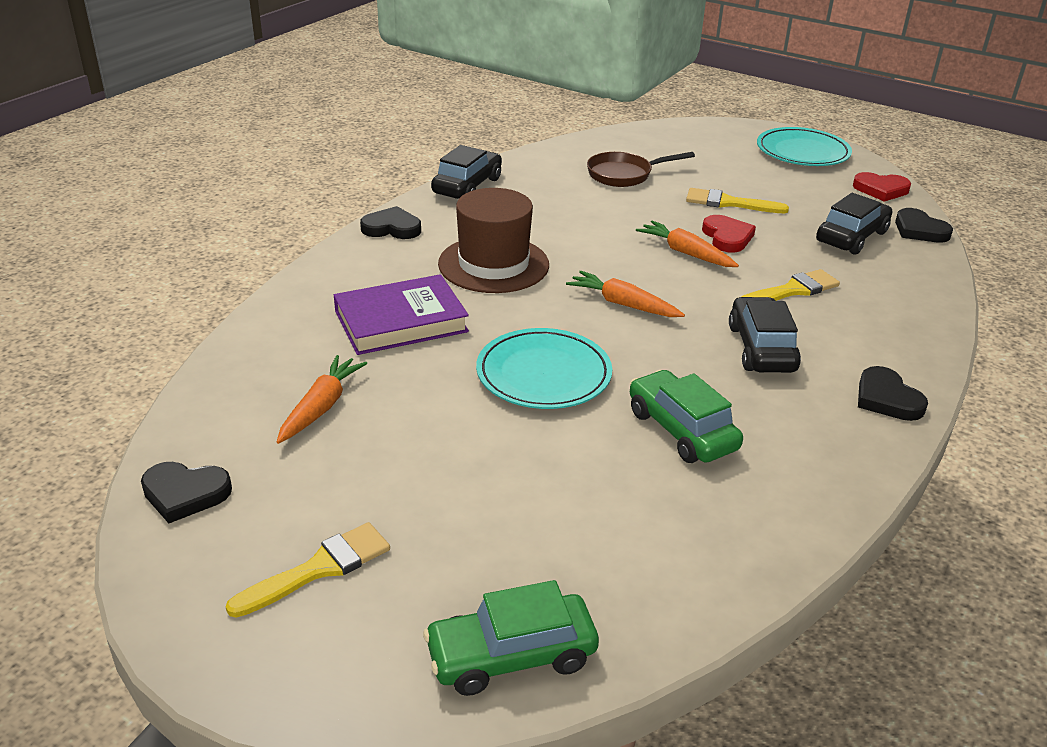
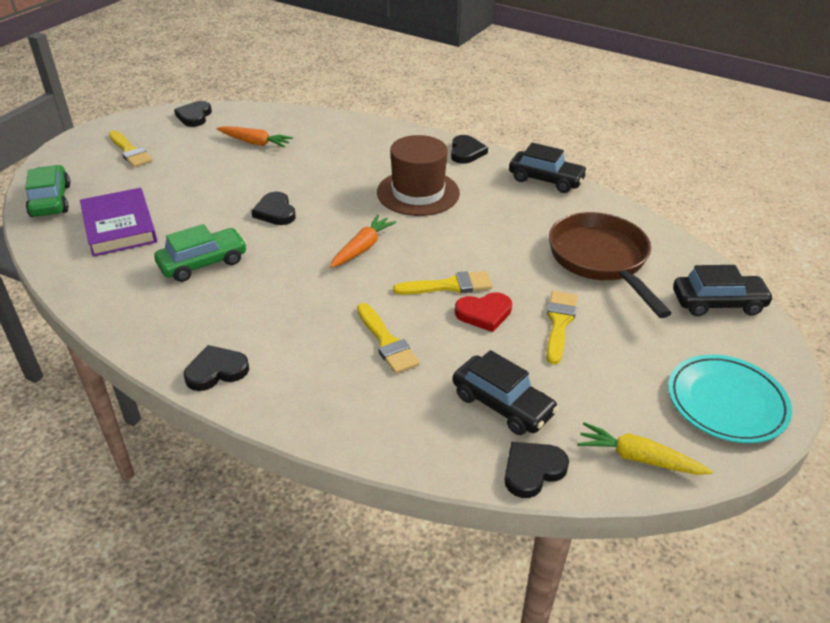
camera: 90 degrees right, 5 degrees up
(401, 321) = (341, 161): purple book -> purple book (119, 227)
(543, 374) = (275, 212): turquoise plate -> black heart
(624, 175) = (601, 260): brown pan -> brown pan, size x1.60
(686, 253) = (449, 286): orange carrot -> yellow brush
(761, 348) = (295, 311): black car -> black car (718, 303)
(881, 190) = (638, 458): red heart -> yellow carrot

